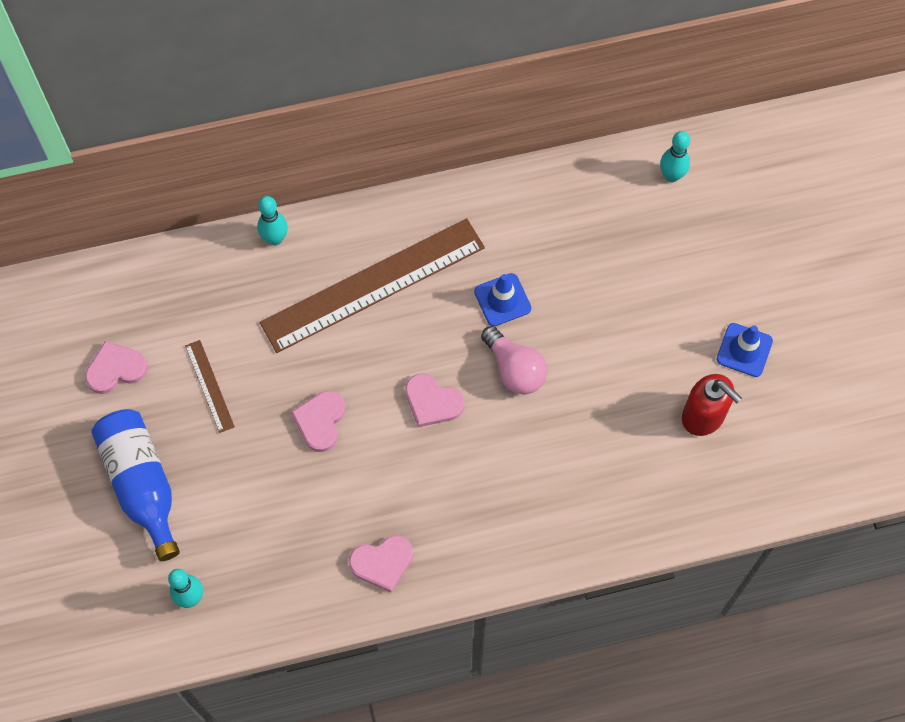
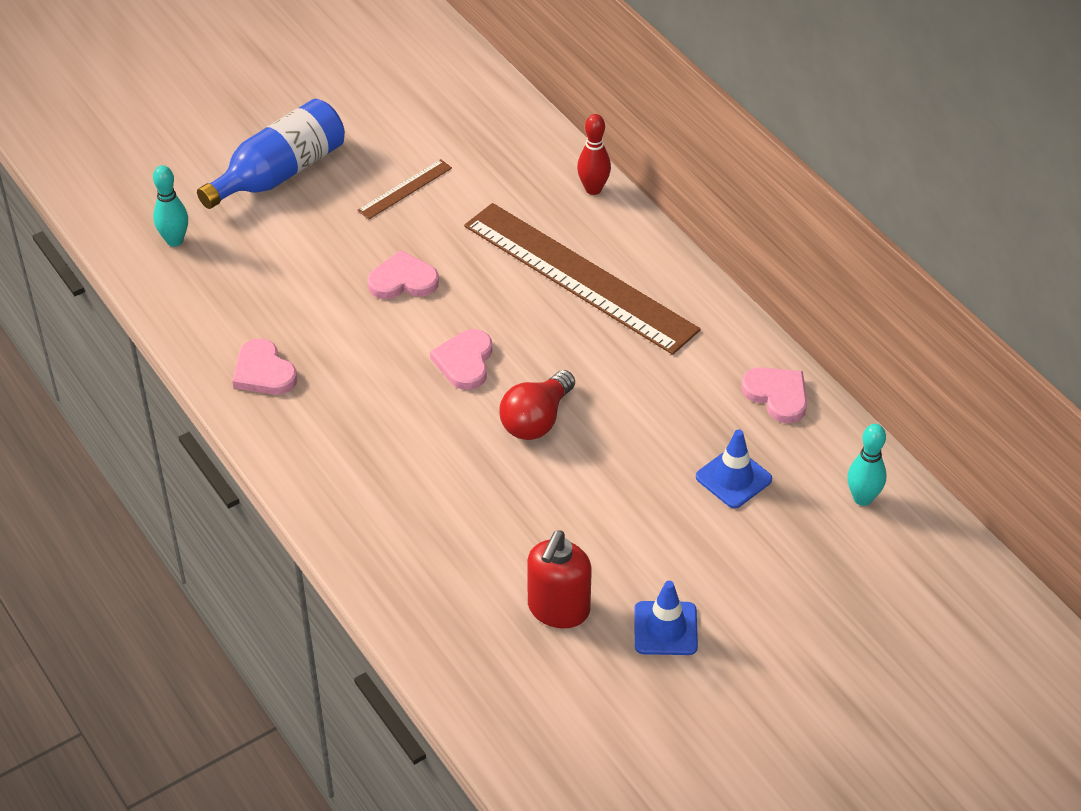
camera: 70 degrees right, 20 degrees down
(116, 369) = (393, 120): pink heart -> pink heart (777, 395)
(275, 239) = (593, 189): turquoise bowling pin -> red bowling pin
(502, 300) = (616, 387): blue traffic cone -> blue traffic cone (733, 478)
(514, 369) = (536, 420): pink light bulb -> red light bulb

